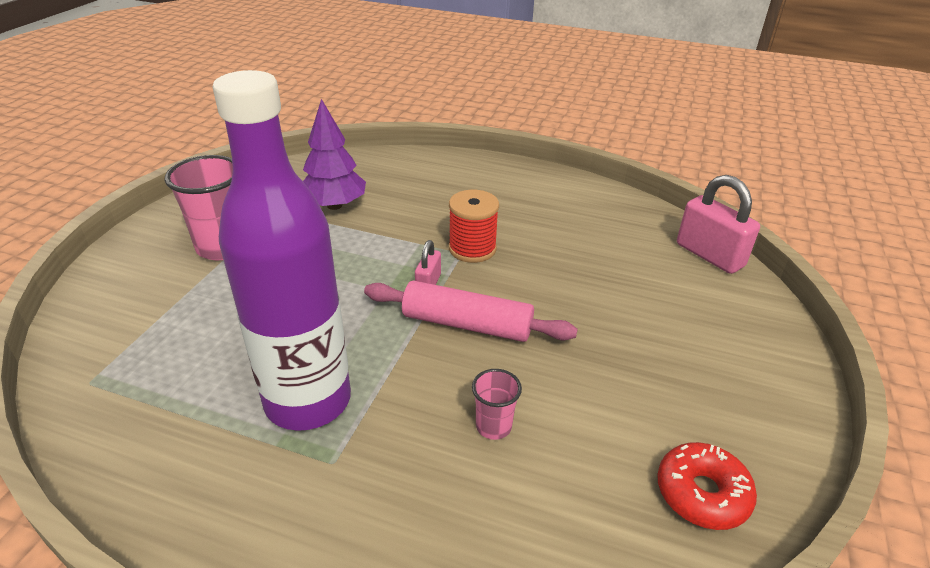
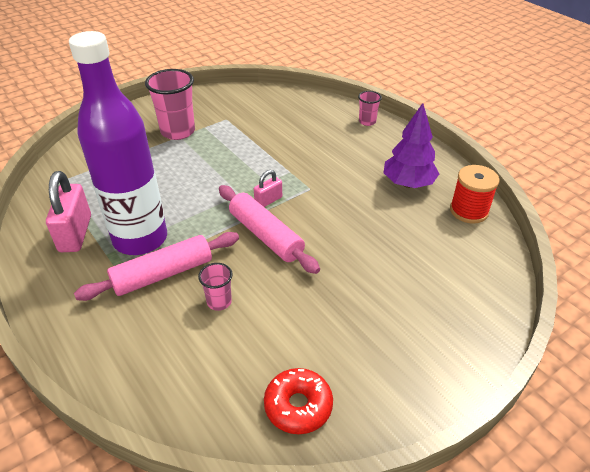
camera: 35 degrees right, 5 degrees up
(334, 205) = (263, 127): purple tree -> purple tree (408, 183)
(386, 430) = (163, 274): none -> pink rolling pin
(449, 163) = (367, 121): none -> pink cup
(472, 249) = (319, 188): red spool -> red spool (469, 211)
(709, 255) = (494, 264): pink padlock -> pink padlock (75, 233)

